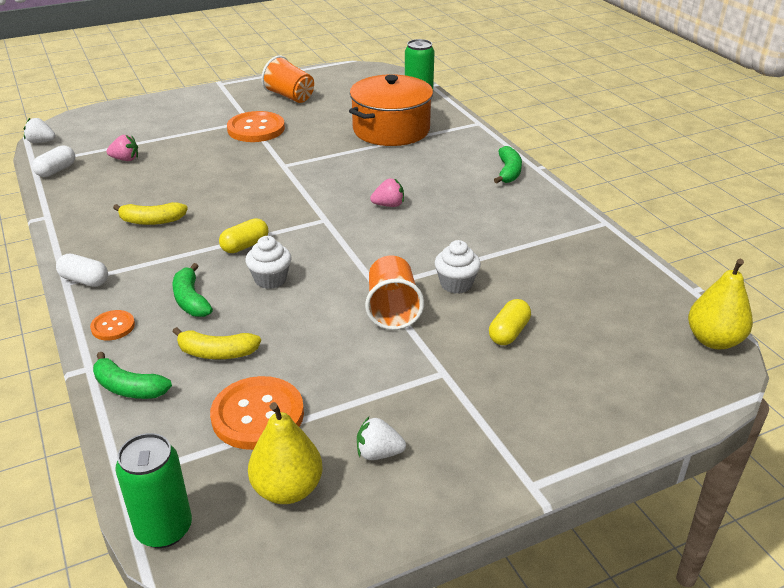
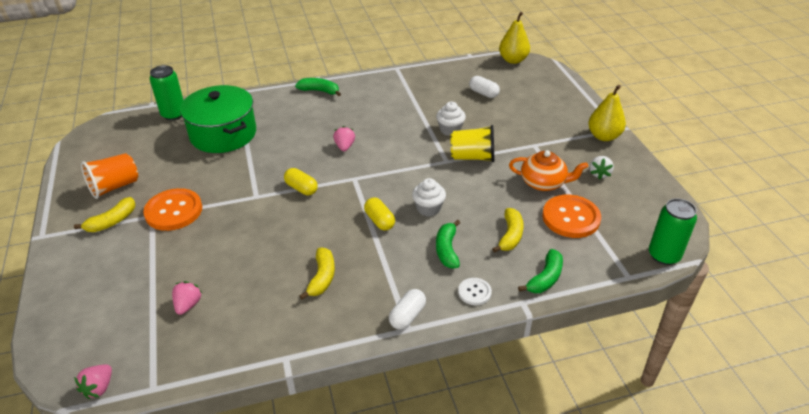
camera: 80 degrees left, 5 degrees up
(41, 142) = (99, 388): white strawberry -> pink strawberry
(56, 170) = (185, 363): white capsule -> white capsule (483, 93)
(113, 326) = (474, 292): orange button -> white button
(191, 300) = (447, 250): green banana -> green banana turned 105 degrees clockwise
(239, 106) = (112, 221): none -> yellow banana
(287, 489) = (628, 208): yellow pear -> yellow pear (603, 136)
(342, 384) = (543, 183): none -> orange teapot
(391, 129) = (223, 134): orange pot -> green pot
(392, 309) = (472, 157): orange cup -> yellow cup
(509, 332) = (500, 118): yellow capsule -> yellow capsule (301, 188)

